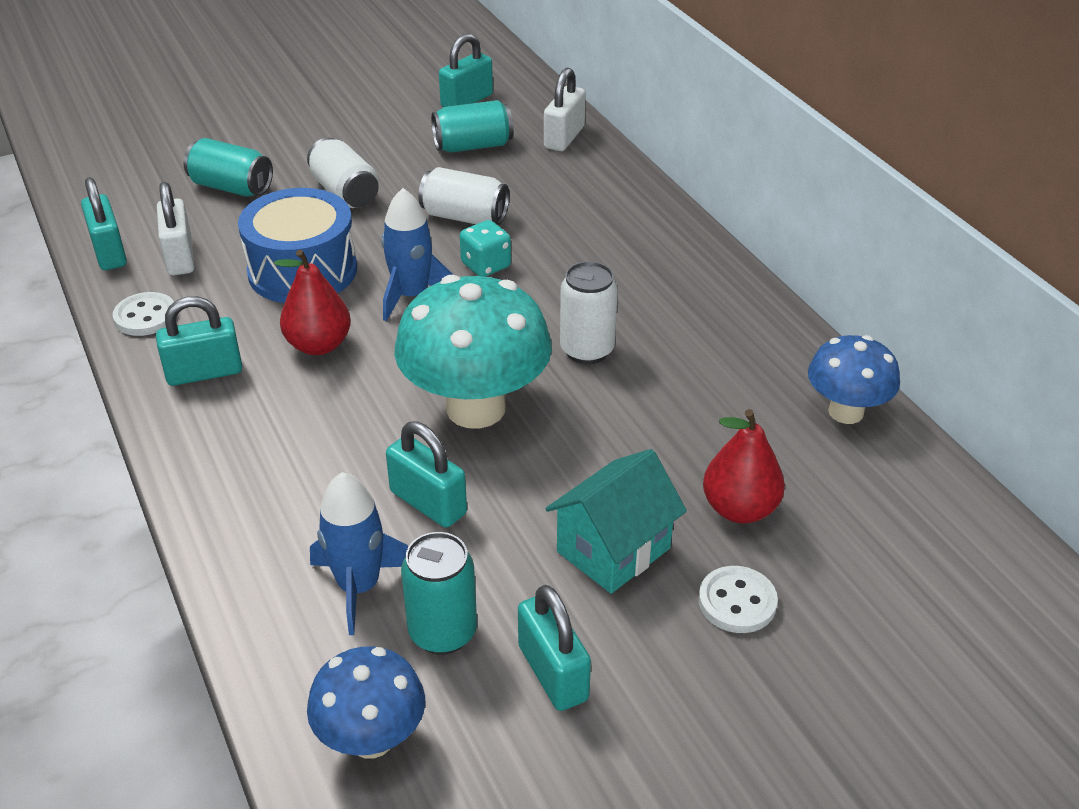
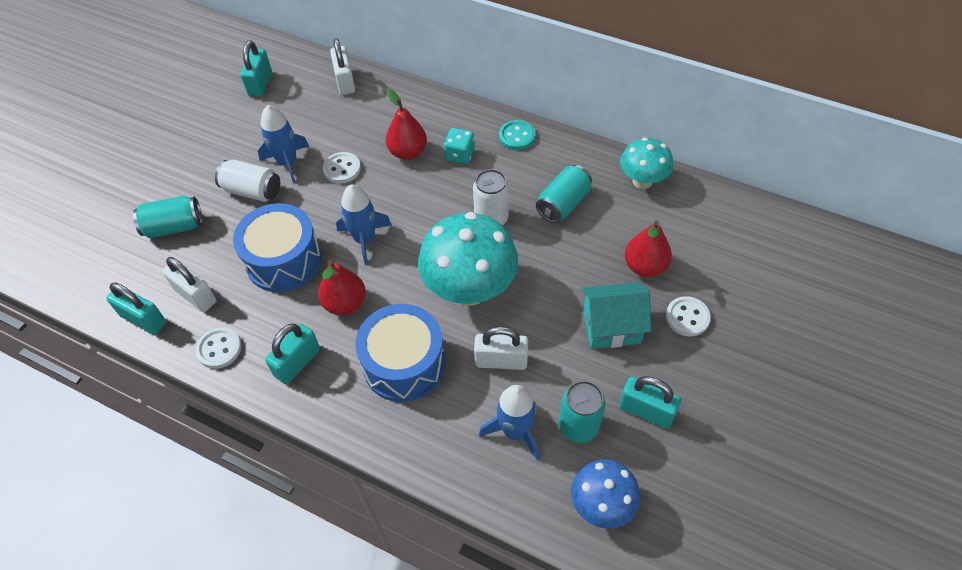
camera: 35 degrees left, 15 degrees up
(313, 439) = (404, 364): none -> blue drum
(412, 184) = (287, 162): none -> blue rocket
(428, 503) = (501, 361): turquoise padlock -> white padlock
(464, 217) = (342, 169): white can -> white button
(473, 146) = (297, 115): turquoise can -> turquoise can (563, 204)
(486, 265) = (386, 195): turquoise dice -> turquoise dice (460, 155)
(560, 236) = (408, 152): none -> red pear
(613, 550) = (611, 327): turquoise house -> turquoise house turned 75 degrees clockwise
(719, 282) = (517, 136): none -> turquoise button
(846, 412) = (642, 181): blue mushroom -> turquoise mushroom

